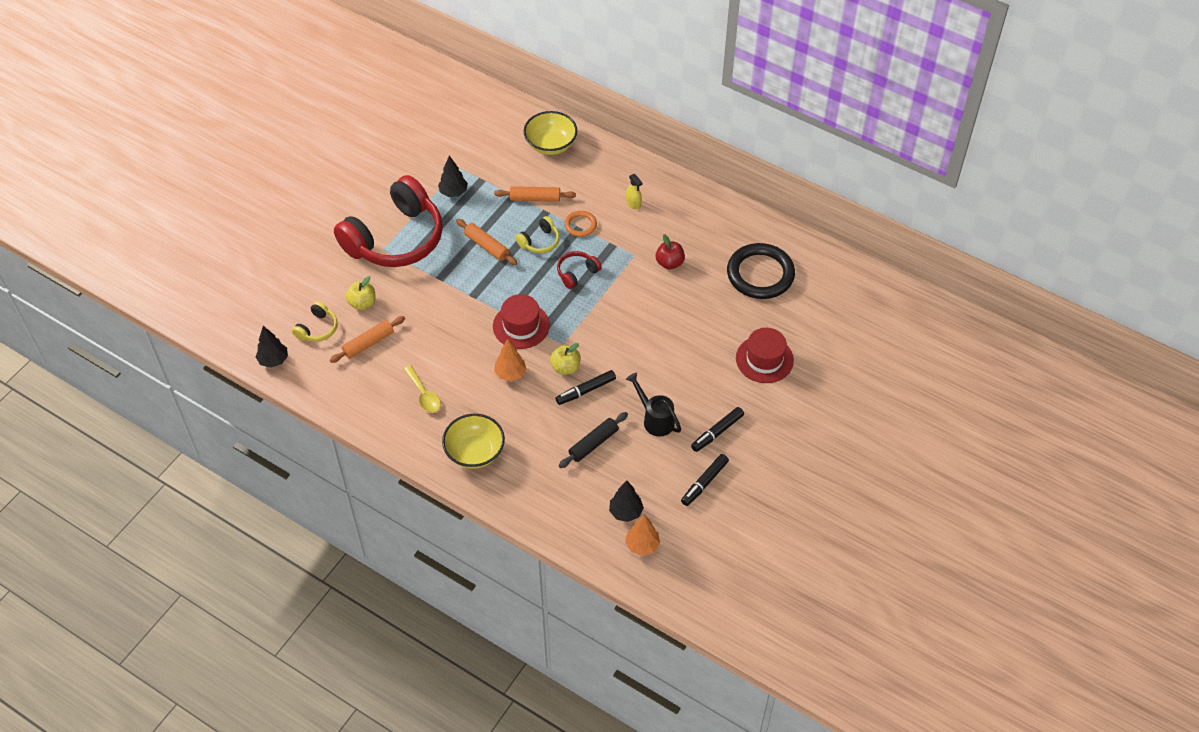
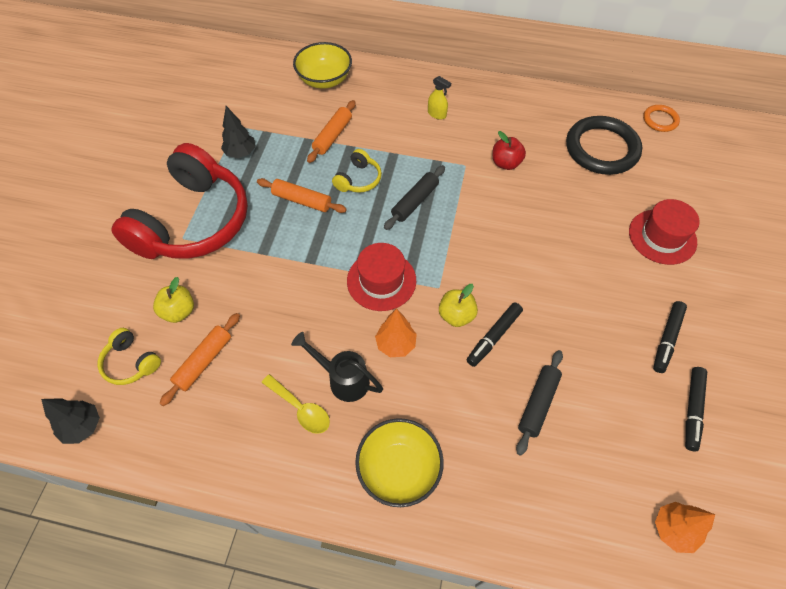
camera: 20 degrees left, 5 degrees up
(317, 328) = (131, 362): yellow headphones -> yellow headphones turned 120 degrees clockwise
(535, 198) = (333, 136): orange rolling pin -> orange rolling pin turned 45 degrees counterclockwise
(577, 273) = (415, 201): red headphones -> black rolling pin
(580, 225) = (393, 150): orange ring -> orange ring (660, 120)
(626, 512) = (627, 487): black tree -> none
(654, 419) = (590, 346): black watering can -> black watering can (342, 379)

